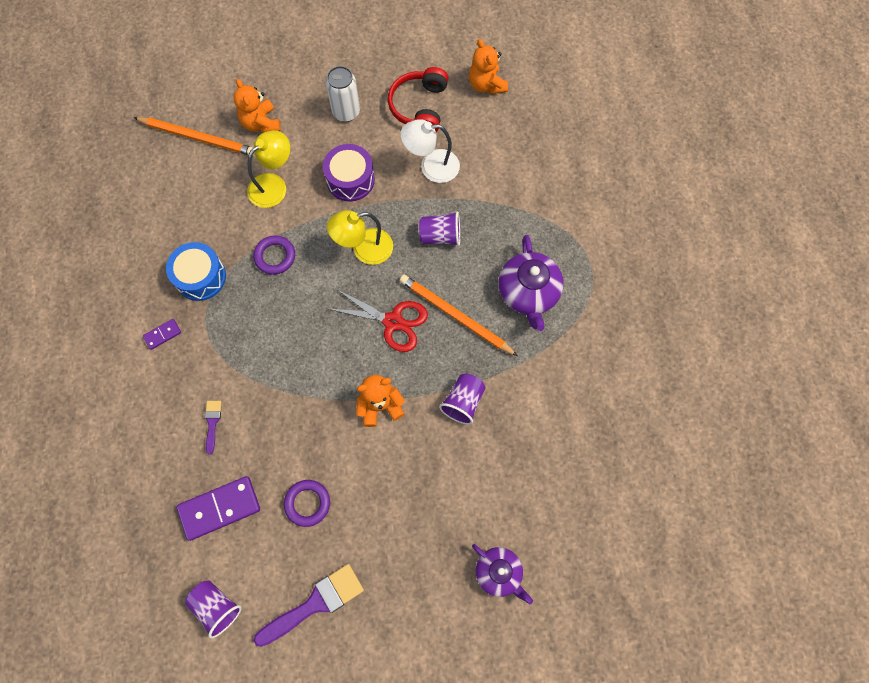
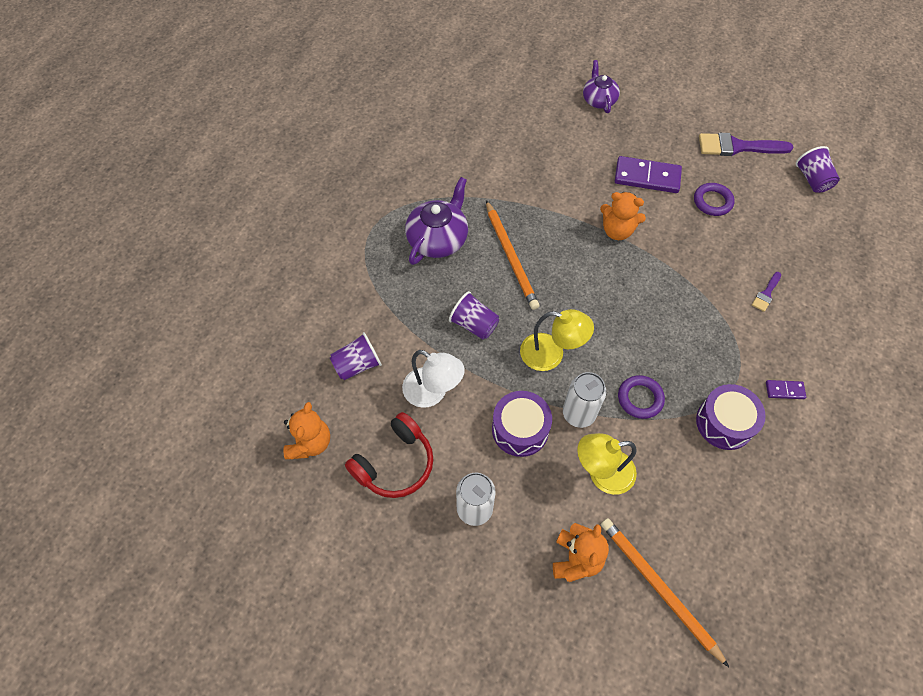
camera: 145 degrees left, 10 degrees down
(200, 277) = (724, 423): blue drum -> purple drum
(219, 508) = (785, 234): purple domino -> purple domino (647, 177)
(315, 216) = (578, 414): none -> white can
(393, 321) = (566, 282): red scissors -> none
(463, 402) = (550, 198): purple cup -> purple cup (357, 365)

